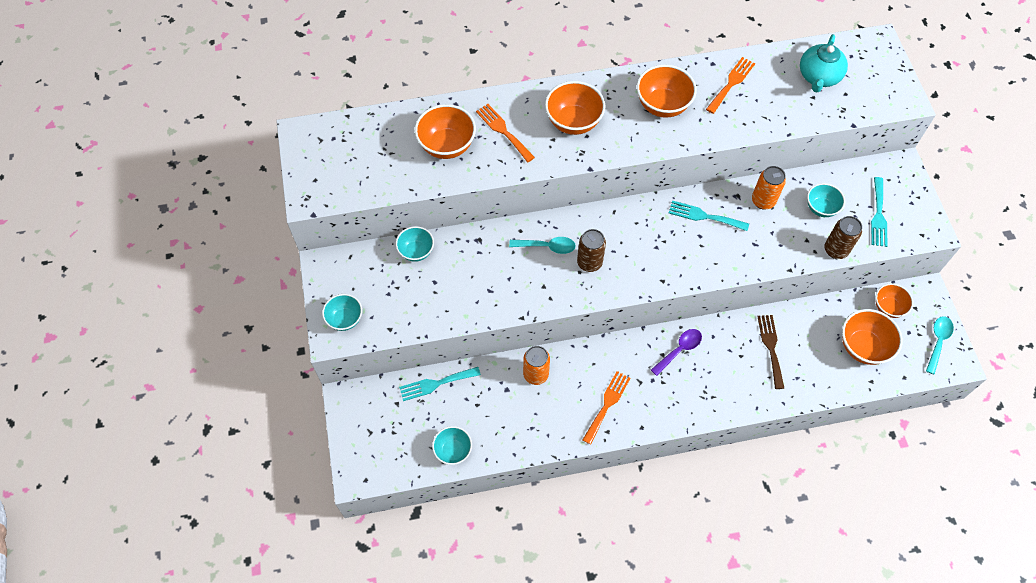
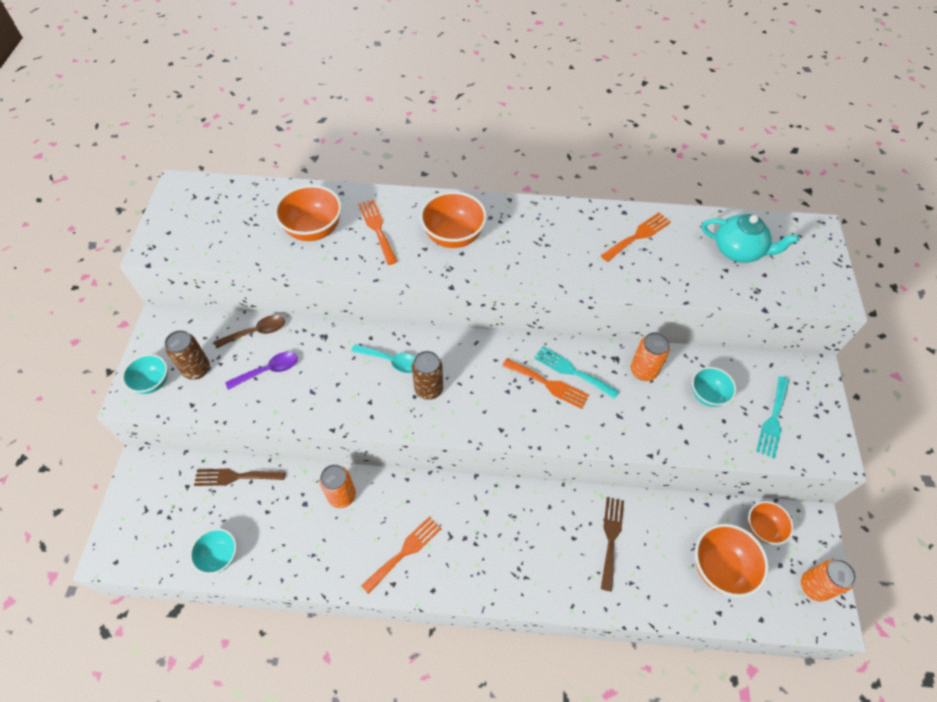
camera: 15 degrees right, 5 degrees down
(416, 251) = (256, 332): turquoise bowl -> brown spoon
(436, 384) = (235, 476): turquoise fork -> brown fork
(662, 105) = (555, 241): orange bowl -> none
(679, 350) = (506, 512): purple spoon -> purple spoon (268, 370)
(688, 232) = (548, 384): none -> orange fork
(818, 77) = (738, 250): turquoise teapot -> turquoise teapot turned 105 degrees counterclockwise
(835, 250) = (711, 446): brown can -> brown can (197, 369)
(938, 341) = (813, 586): turquoise spoon -> orange can

